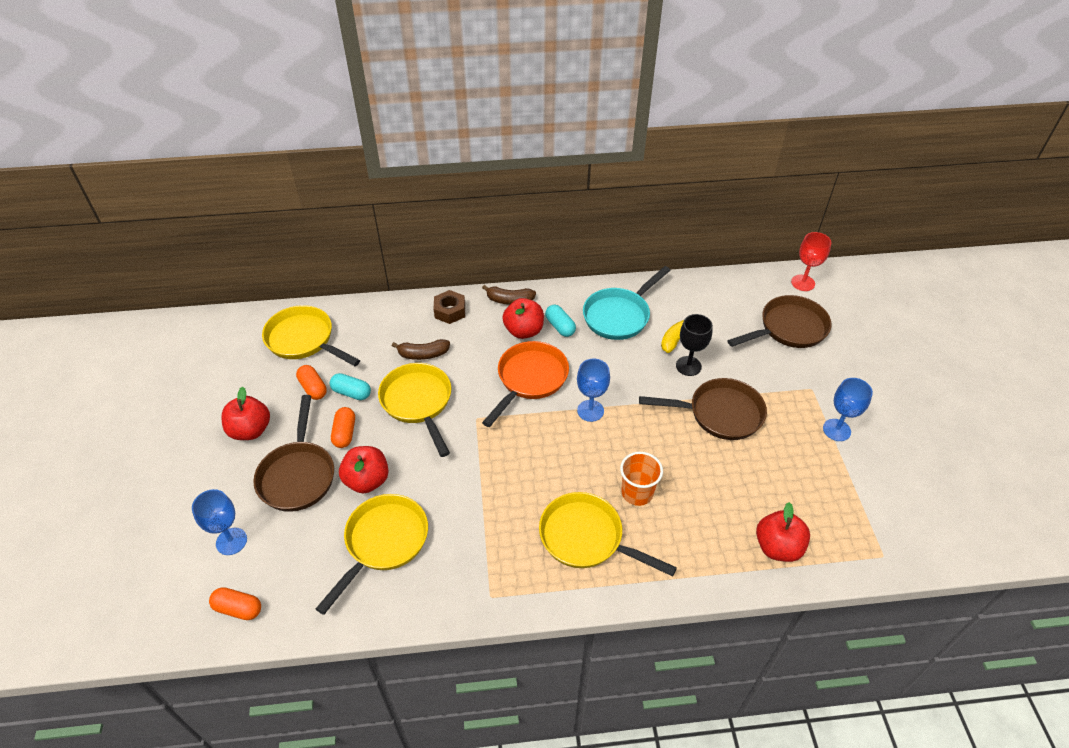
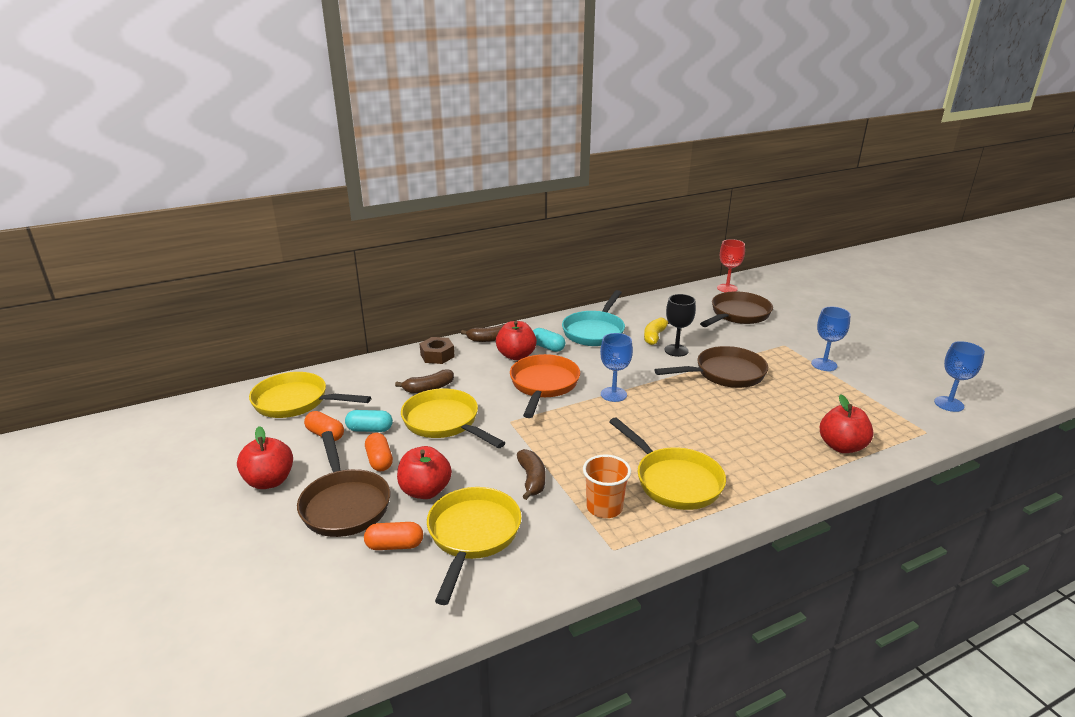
camera: 20 degrees left, 20 degrees down
(231, 541) = (292, 579): blue goblet -> blue goblet (949, 404)
(238, 608) = (331, 638): orange capsule -> orange capsule (394, 545)
(461, 495) = (532, 479): none -> brown banana
(586, 538) = (674, 481): yellow pan -> yellow pan turned 135 degrees counterclockwise
(637, 492) = (696, 439): orange cup -> orange cup (604, 507)

